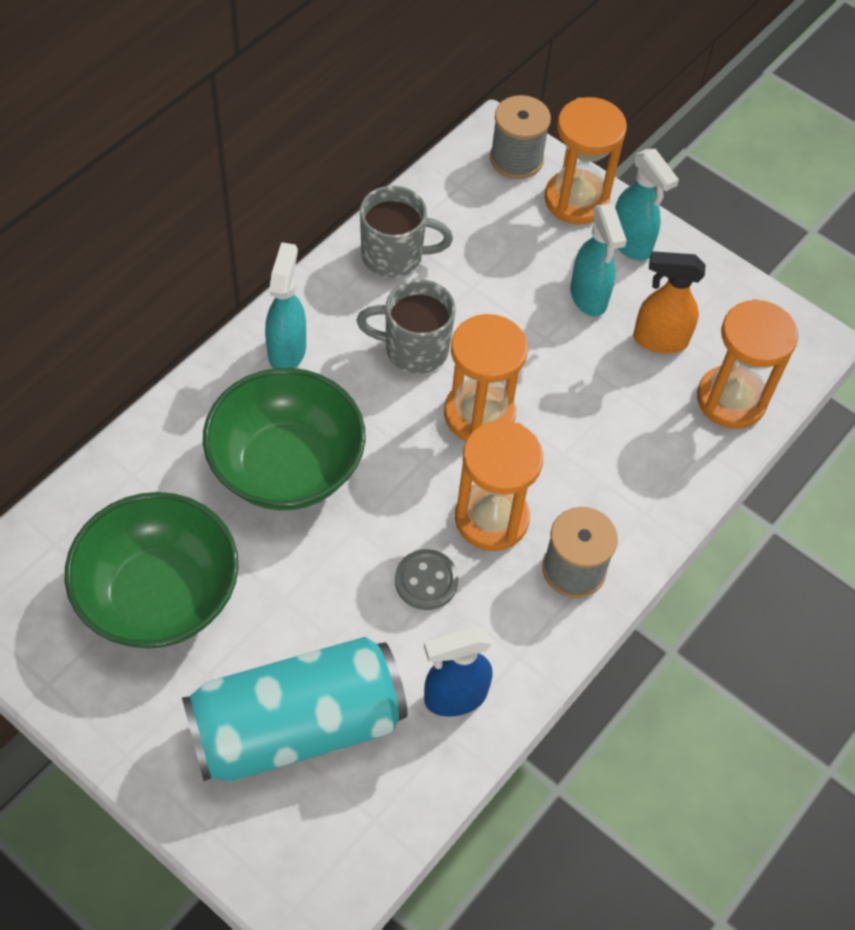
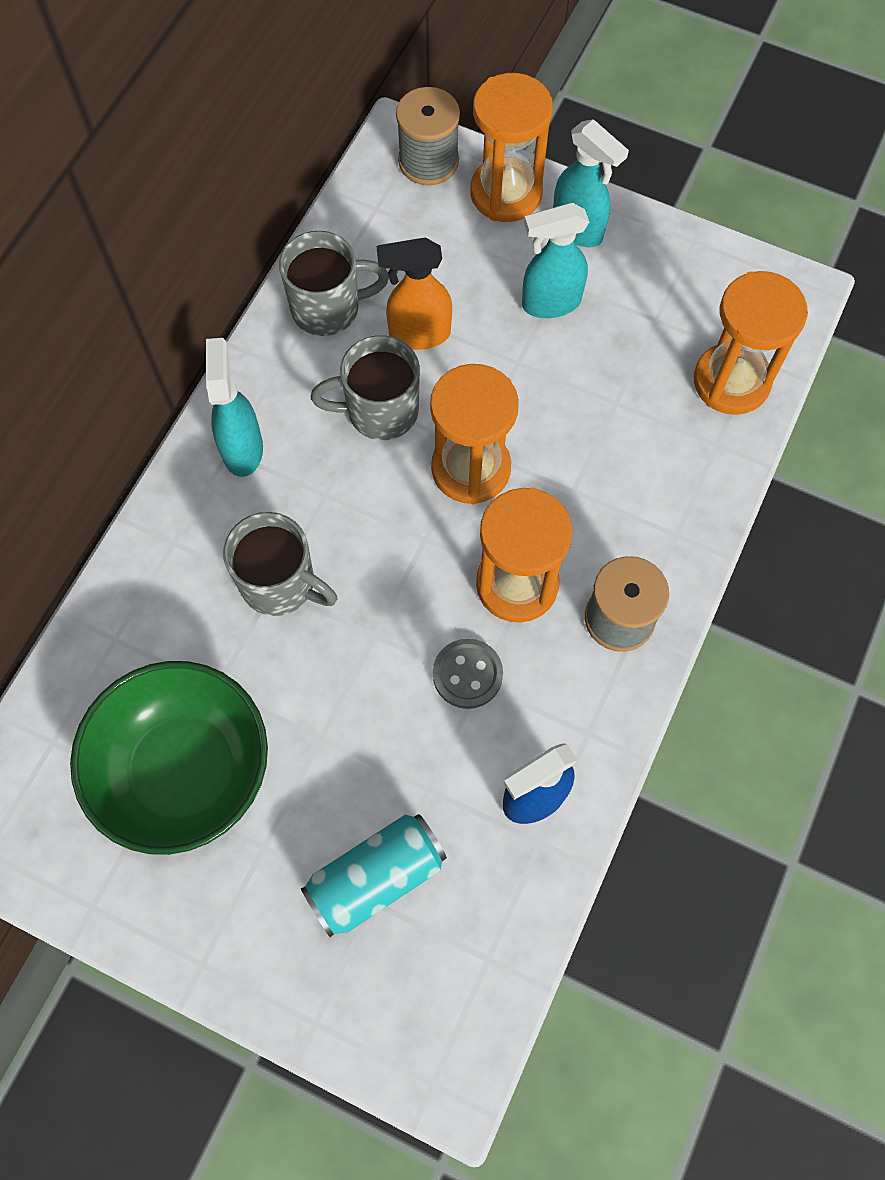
camera: 10 degrees left, 10 degrees up
(286, 466) = (280, 584): green bowl -> grey mug
(297, 726) = (376, 877): turquoise can -> turquoise can, size x0.60
(589, 297) = (550, 303): turquoise spray bottle -> turquoise spray bottle turned 105 degrees clockwise
(659, 340) = (637, 333): orange spray bottle -> orange spray bottle (418, 334)

